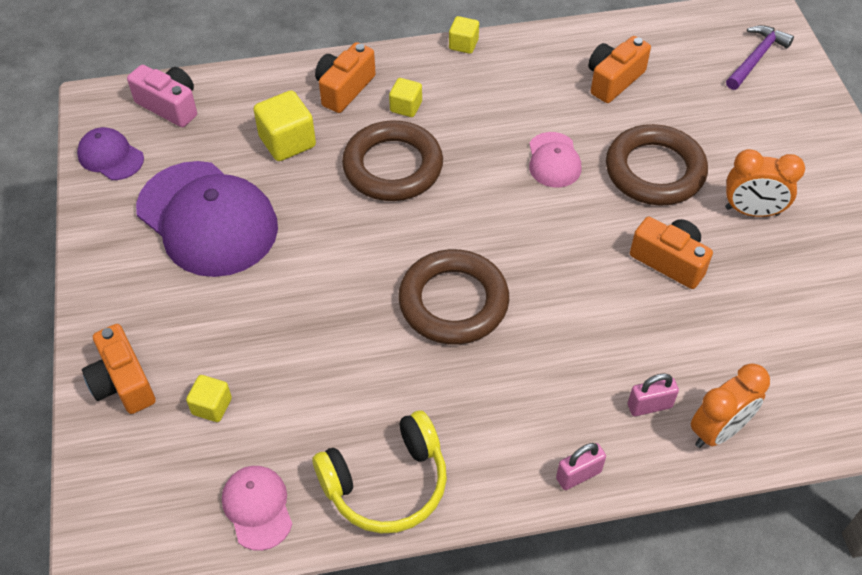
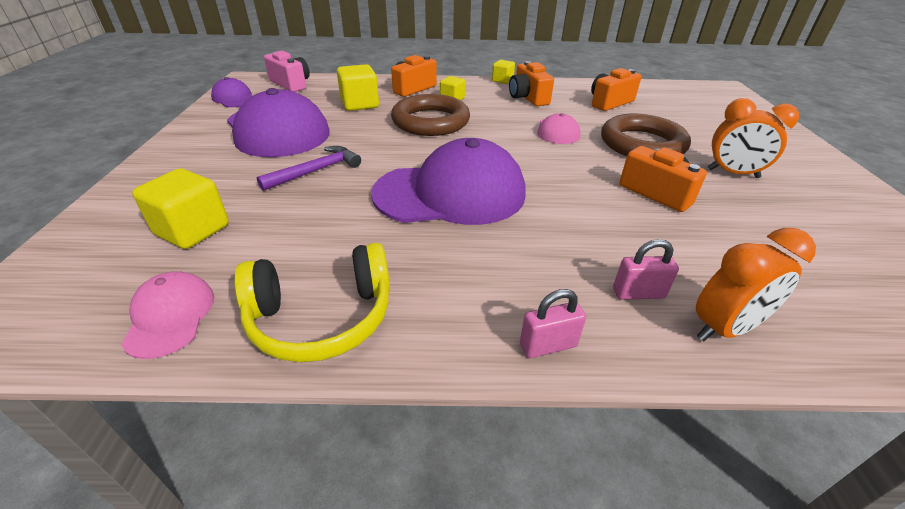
camera: 10 degrees right, 15 degrees down
(123, 383) = (131, 205): orange camera -> orange camera (528, 98)
(212, 406) = (193, 230): yellow cube -> yellow cube, size x1.68
(453, 302) = (450, 193): brown ring -> purple cap
(756, 58) = (721, 104): purple hammer -> purple hammer (316, 171)

